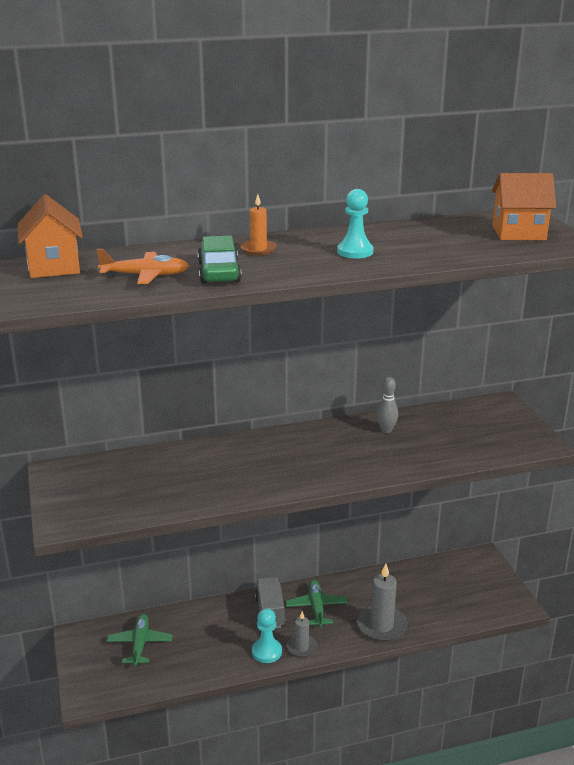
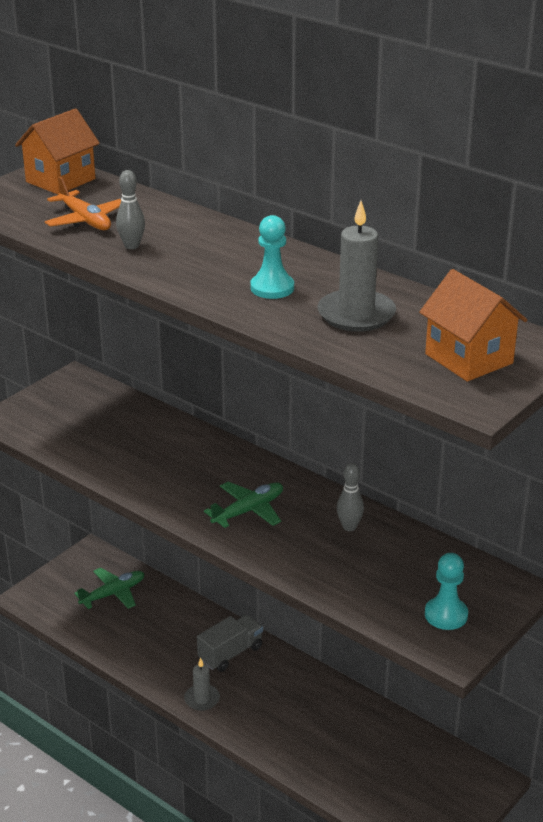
camera: 55 degrees right, 5 degrees up
(219, 272) = (132, 246): green car -> grey bowling pin
(258, 249) = (214, 242): orange candle -> none
(267, 652) = (175, 678): turquoise pawn -> turquoise pawn (446, 615)
(316, 607) = (269, 682): green plane -> green plane (248, 511)
(381, 626) = (288, 743): grey candle -> grey candle (356, 314)

